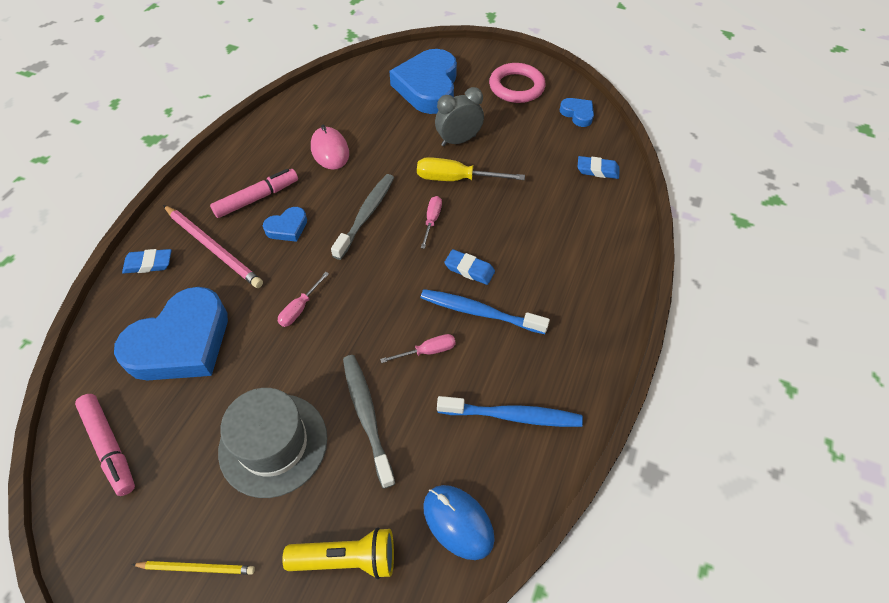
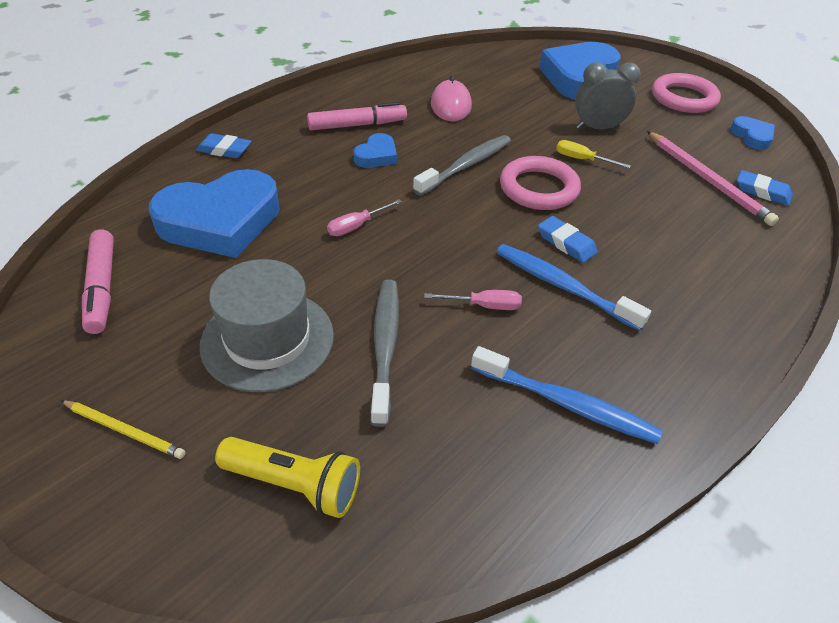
camera: 20 degrees right, 10 degrees down
(213, 248) = (293, 153): pink pencil -> pink pencil (707, 180)
(287, 227) = (376, 156): blue heart -> blue heart turned 45 degrees counterclockwise
(432, 220) = (538, 188): pink screwdriver -> pink ring
(456, 179) = (582, 159): yellow screwdriver -> yellow screwdriver, size x0.59
(458, 522) = (449, 496): blue mouse -> none

